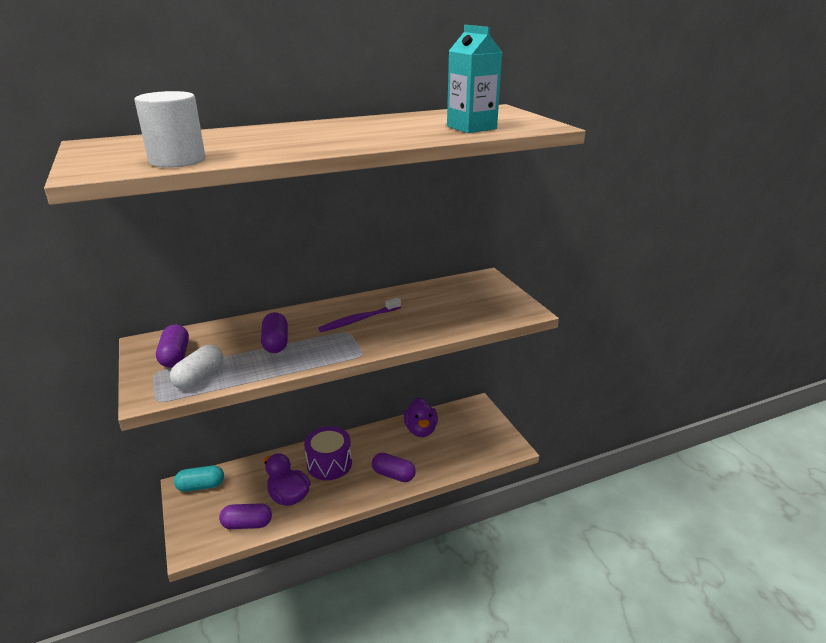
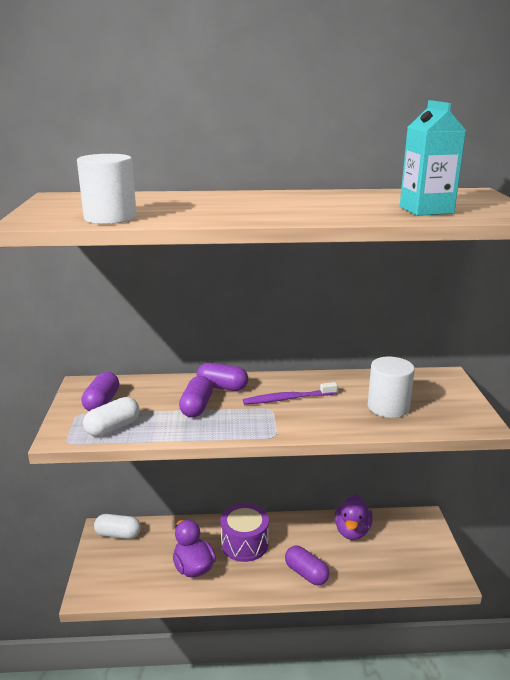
camera: 20 degrees right, 5 degrees down
(201, 486) = (118, 534): turquoise capsule -> white capsule
(247, 524) = (145, 585): purple capsule -> purple capsule (222, 387)
(449, 311) = (388, 407): none -> white cylinder

